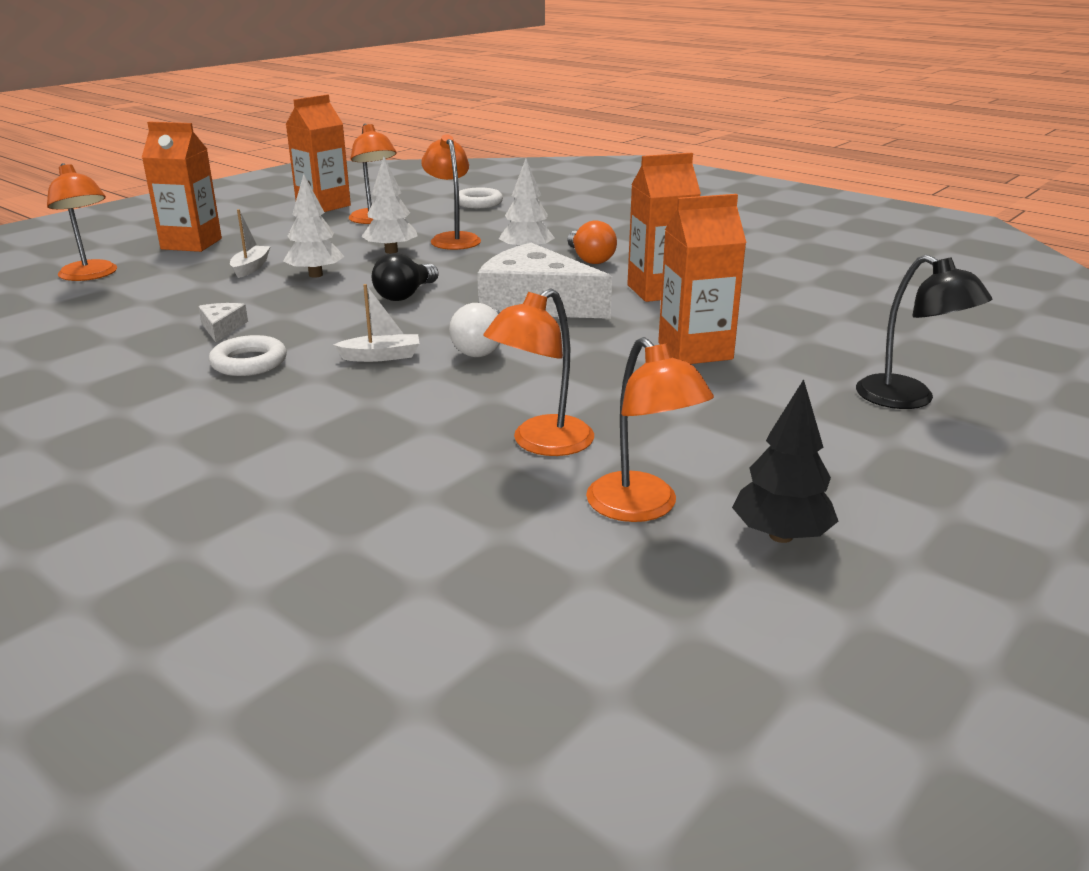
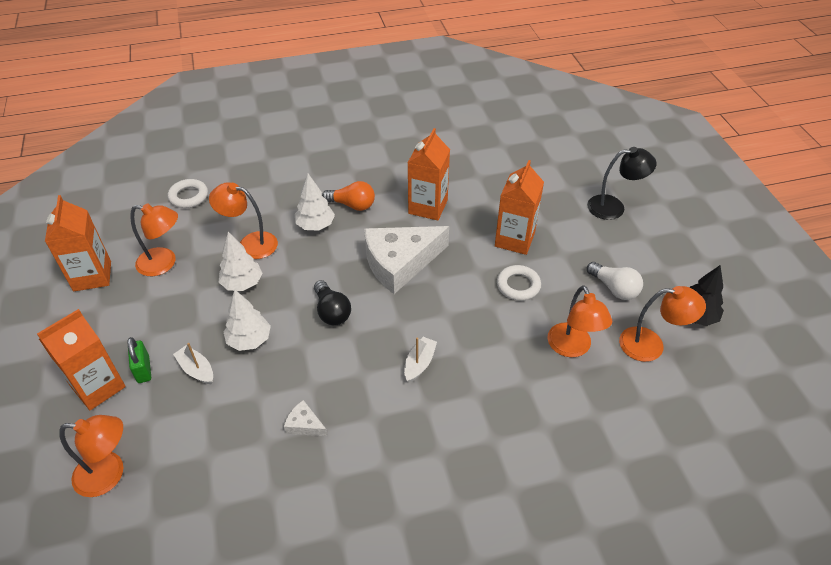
camera: 55 degrees left, 20 degrees up
(229, 251) = (143, 370): none -> green padlock
(249, 363) = (377, 429): white ring -> white ring (518, 285)
(481, 348) = (444, 316): white light bulb -> white light bulb (614, 288)

